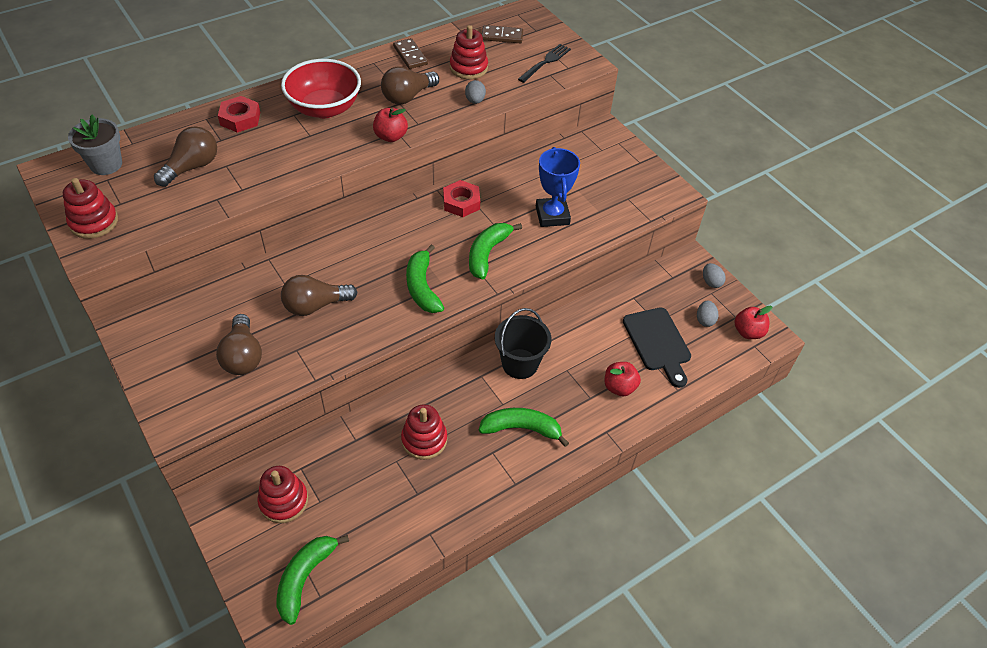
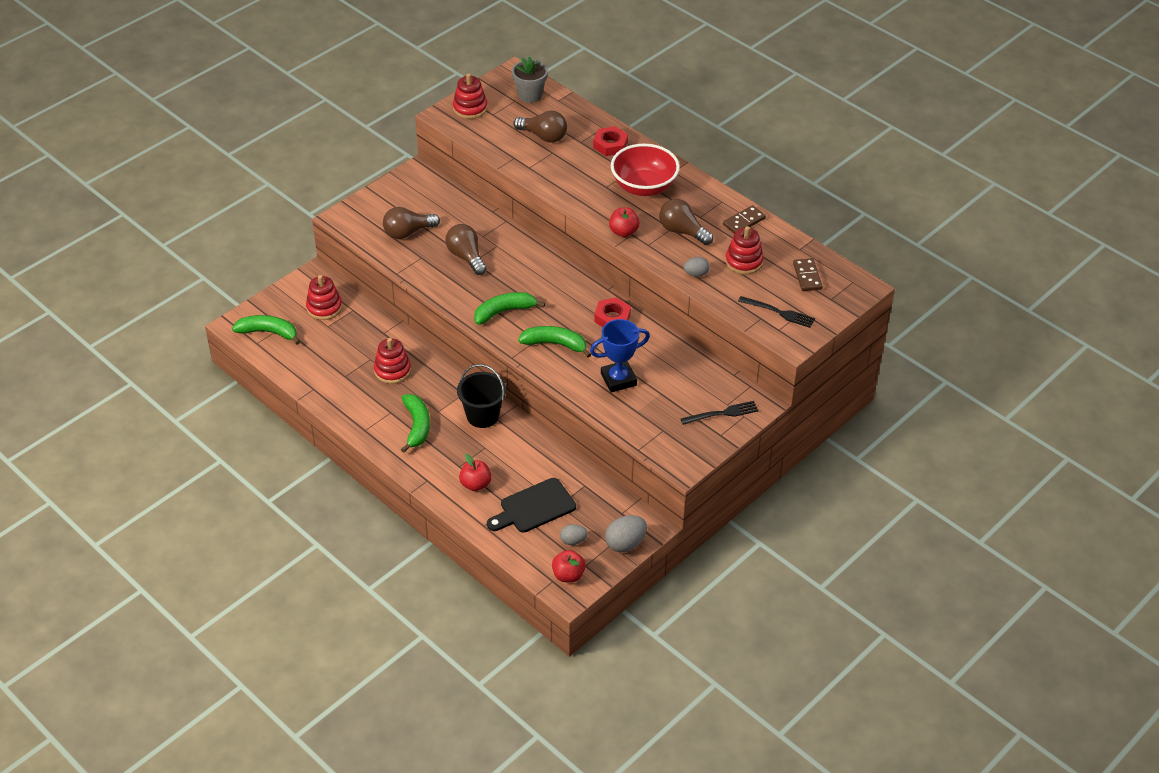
camera: 80 degrees right, 5 degrees down
(613, 155) = (722, 413): none -> black fork
(711, 282) = (625, 543): grey egg -> grey egg, size x1.62

